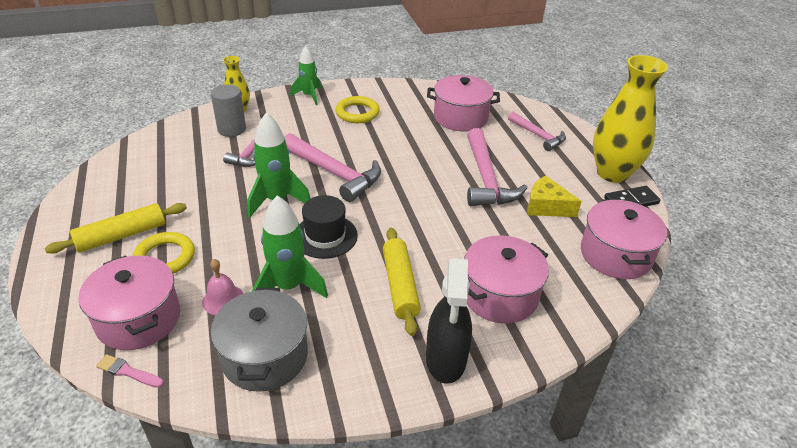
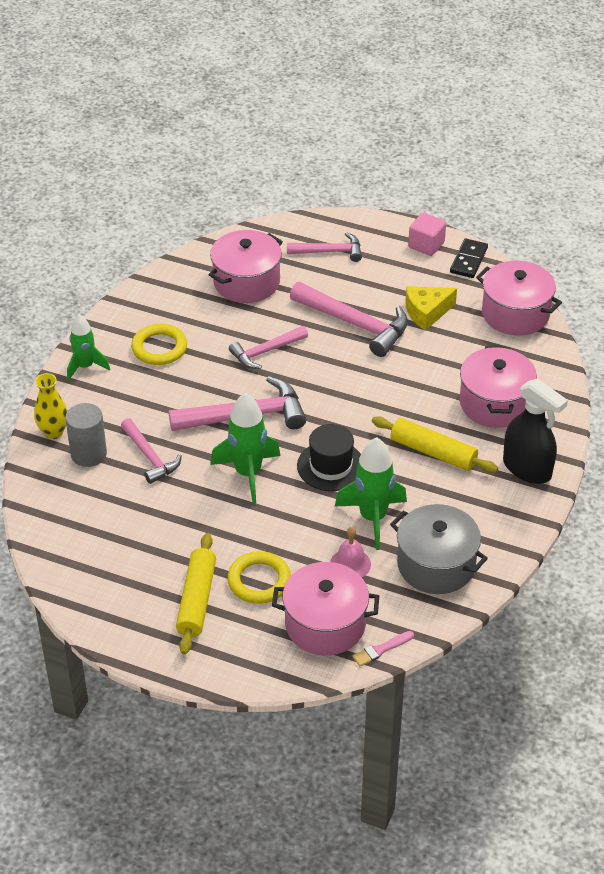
camera: 50 degrees left, 5 degrees up
(407, 153) = (265, 352): none -> pink hammer
(612, 173) = (426, 245): yellow vase -> pink cube

